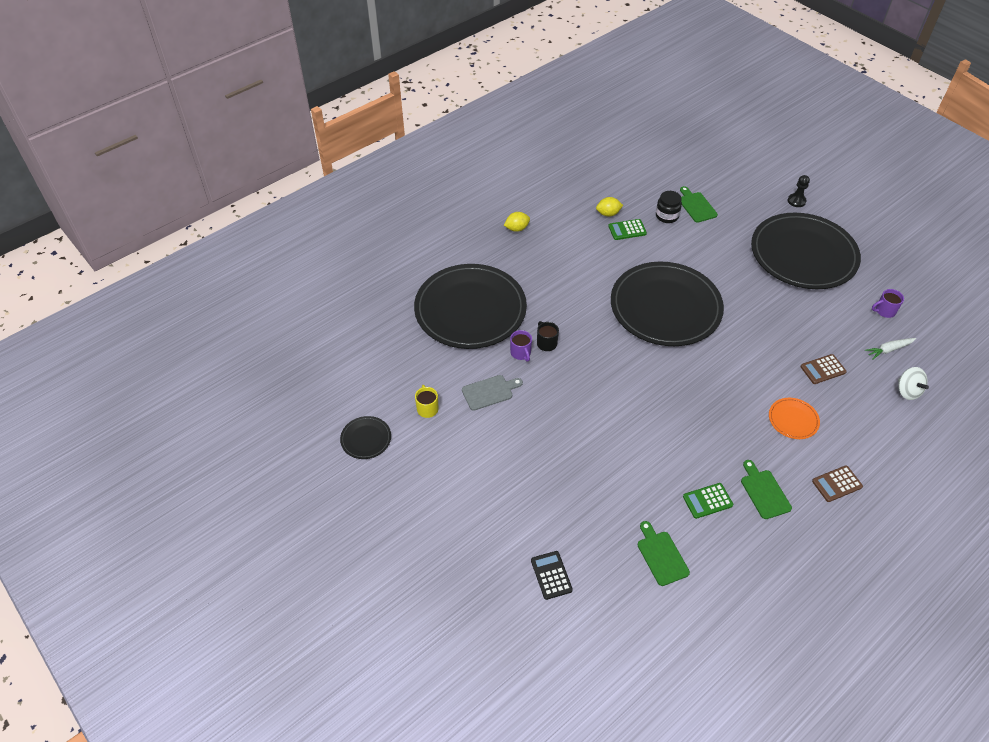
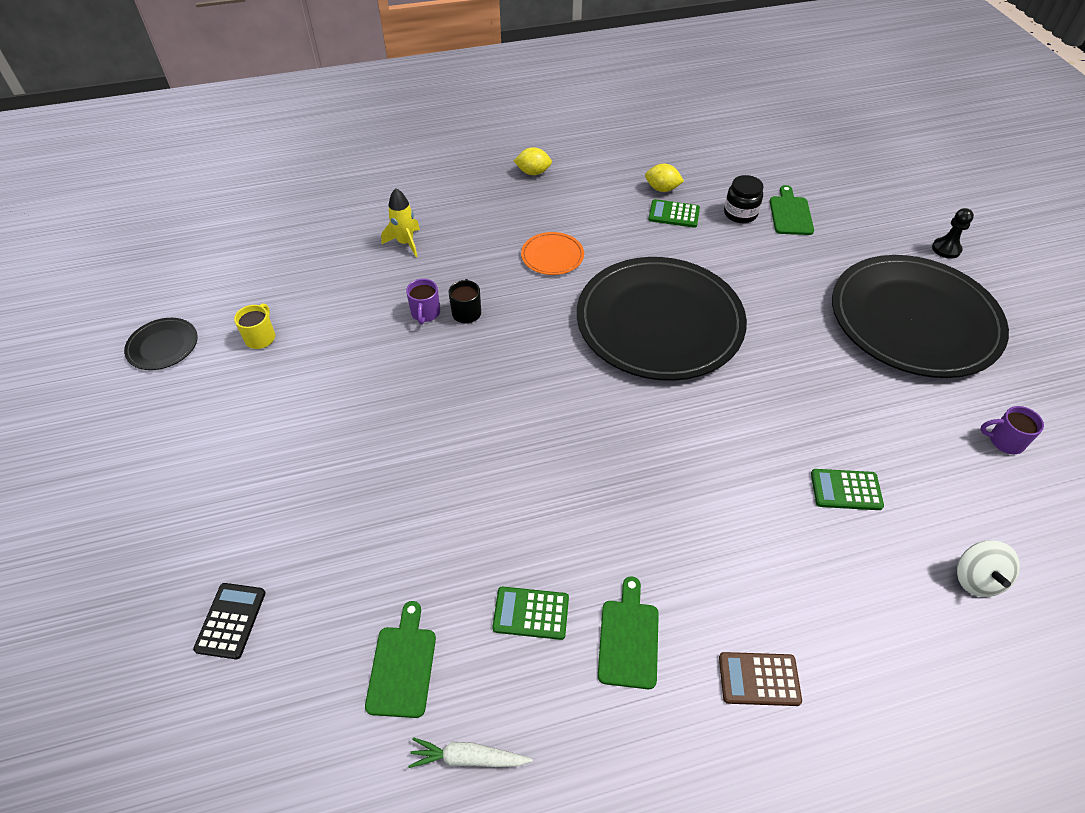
camera: 25 degrees right, 0 degrees up
(470, 309) = (405, 243): black plate -> yellow rocket
(489, 392) = (349, 345): grey cutting board -> none
(793, 420) = (749, 546): orange plate -> orange plate (552, 256)
(823, 369) = (846, 490): brown calculator -> green calculator
(888, 350) = (979, 501): white carrot -> white carrot (468, 758)

